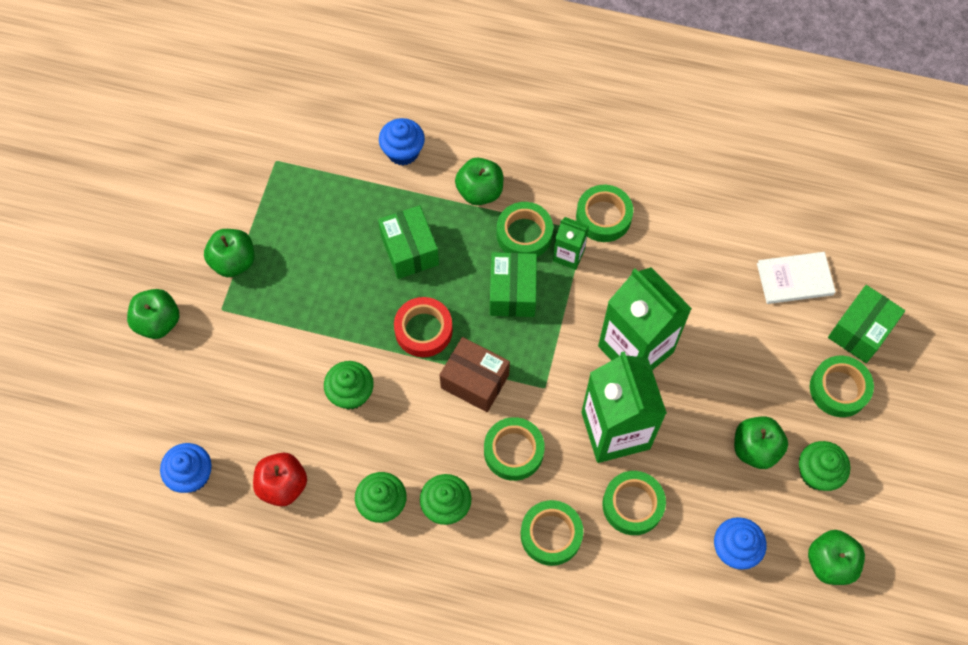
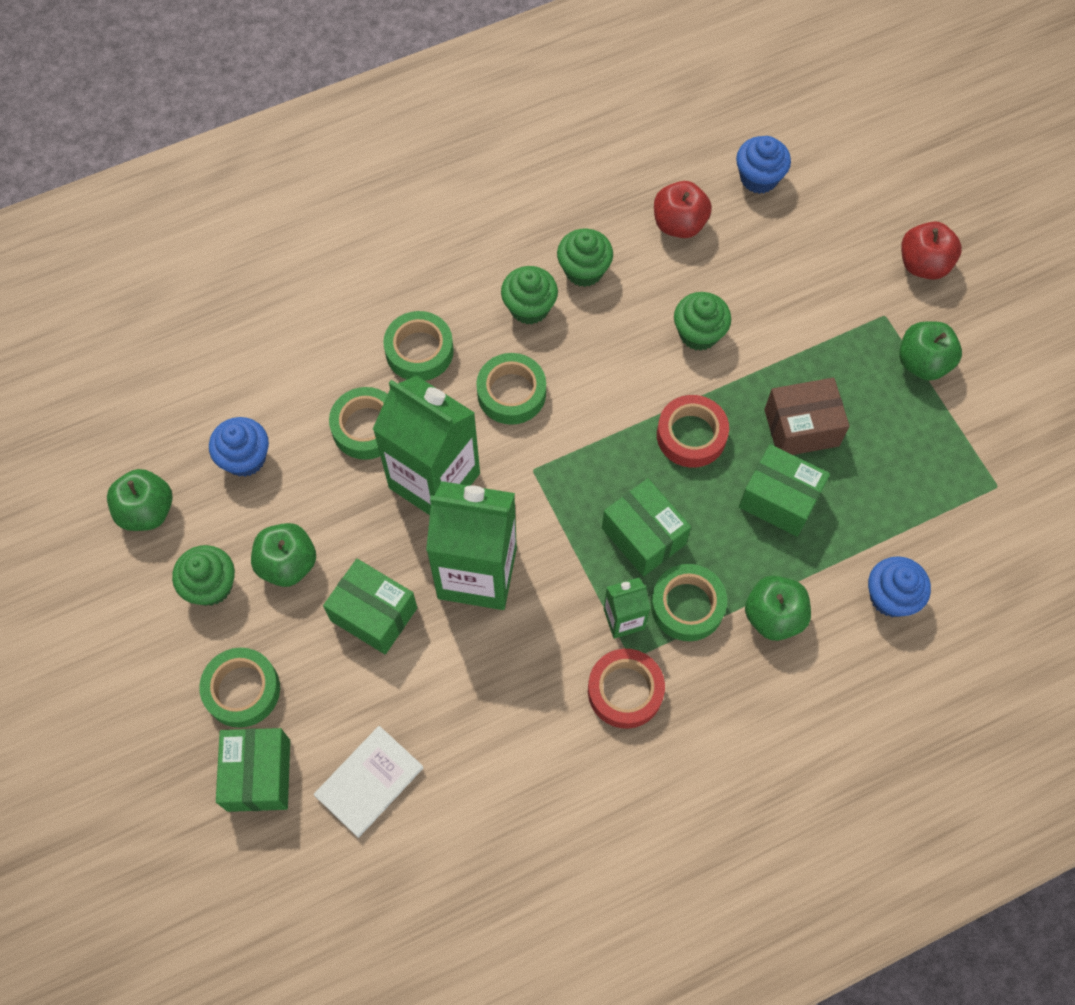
camera: 140 degrees right, 0 degrees up
(158, 322) = (923, 264): green apple -> red apple
(475, 381) = (601, 426): brown box -> brown box (801, 428)
(603, 217) = (625, 691): green tape -> red tape
(721, 373) = (374, 614): none -> green box

